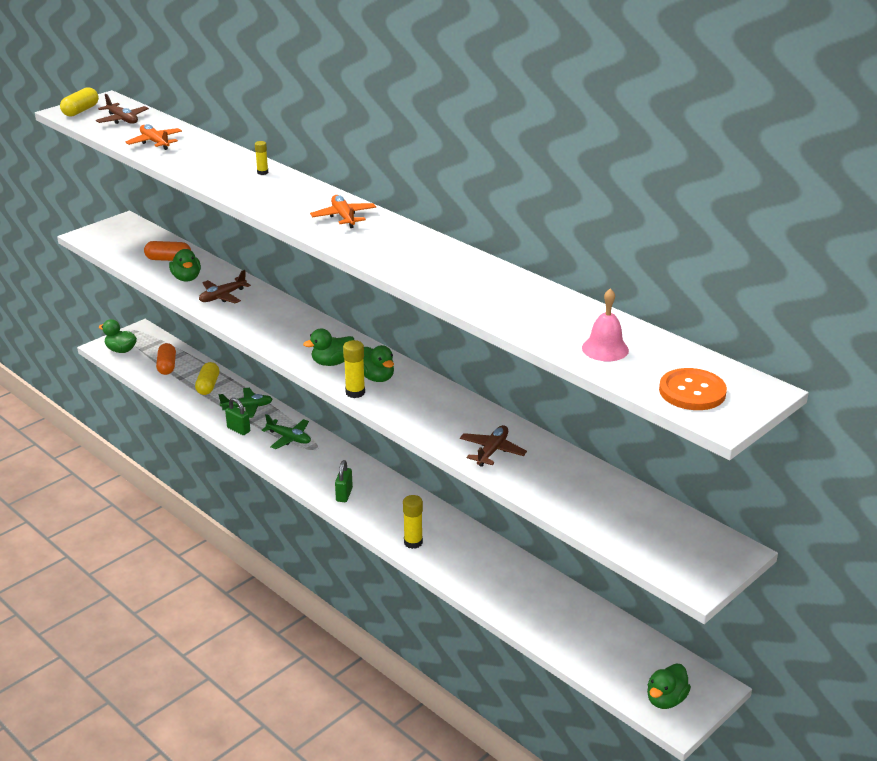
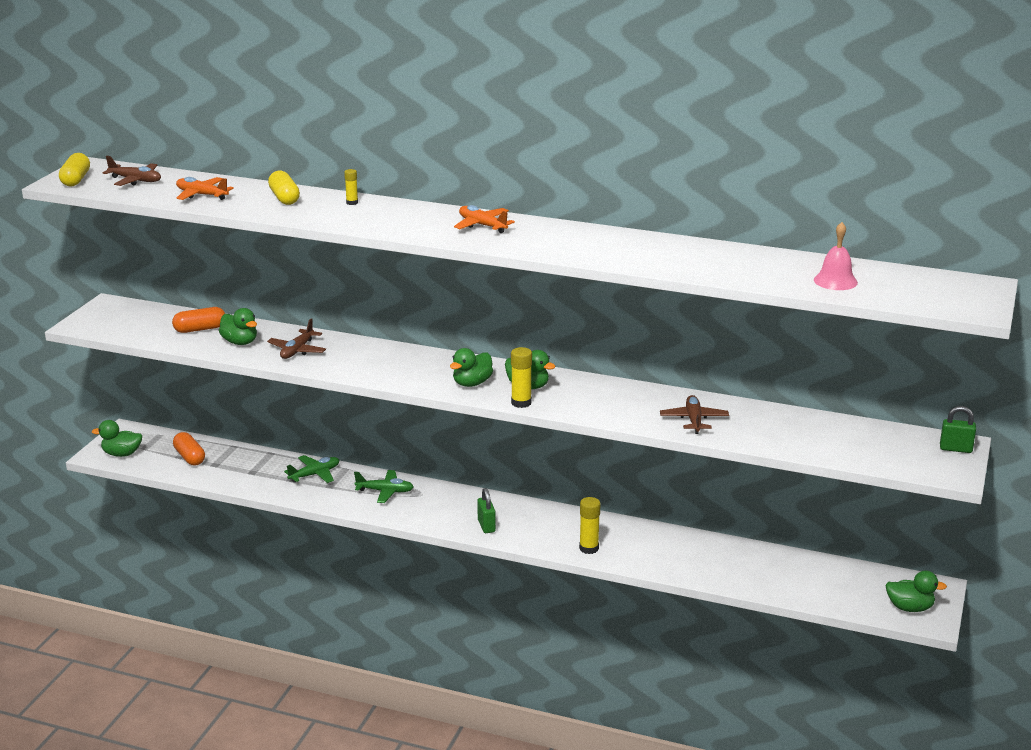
camera: 25 degrees left, 5 degrees down
(208, 386) = (253, 465): yellow capsule -> yellow capsule (284, 198)
(238, 430) = (325, 496): green padlock -> green padlock (955, 449)
(665, 699) = (910, 608): green duck -> green duck turned 90 degrees counterclockwise
(692, 391) = (937, 296): orange button -> none

